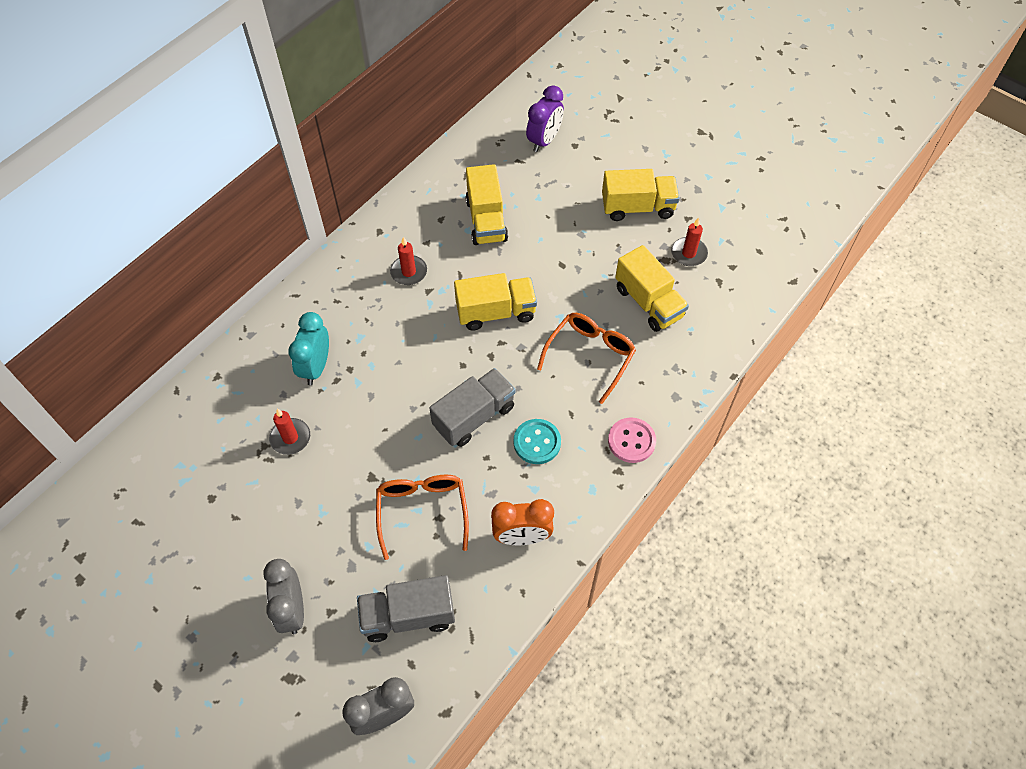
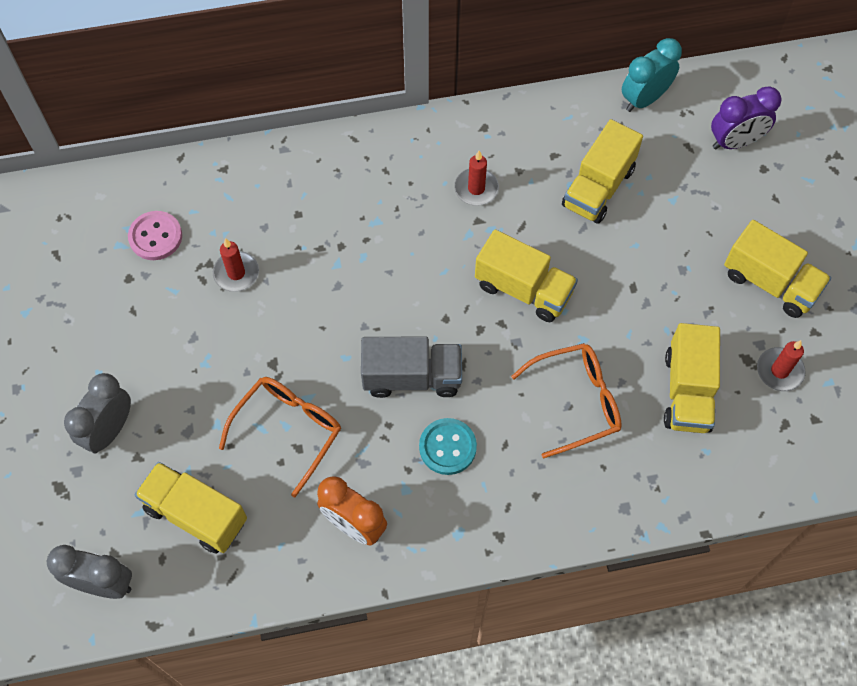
camera: 40 degrees right, 5 degrees up
(316, 367) = (313, 222): turquoise clock -> turquoise clock (644, 99)
(408, 616) = (196, 515): grey truck -> yellow truck
(631, 441) = (539, 517): pink button -> pink button (155, 237)

